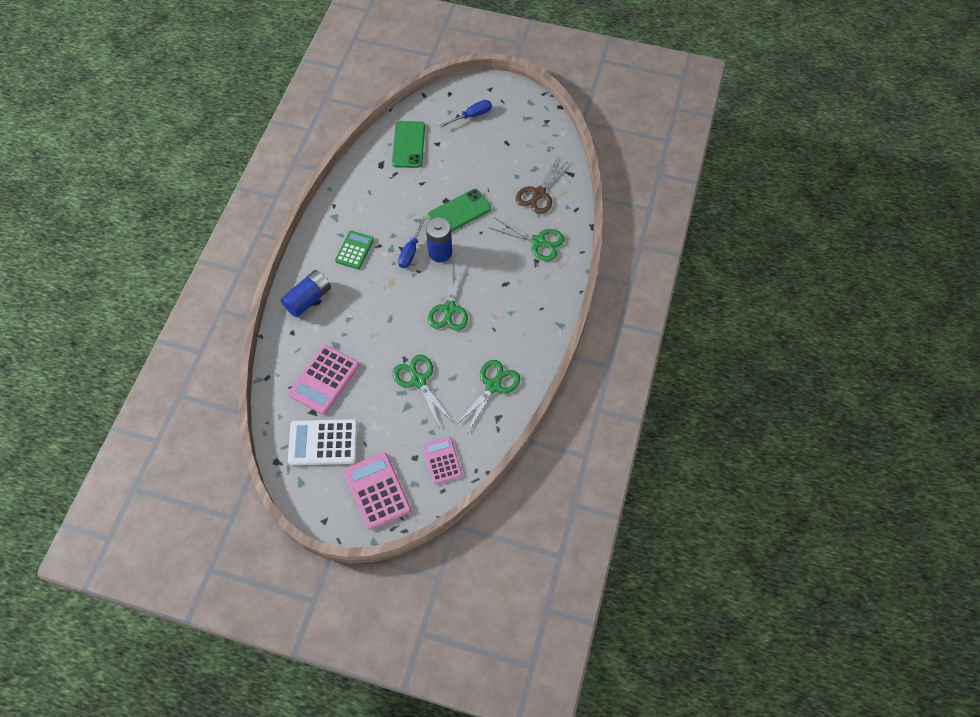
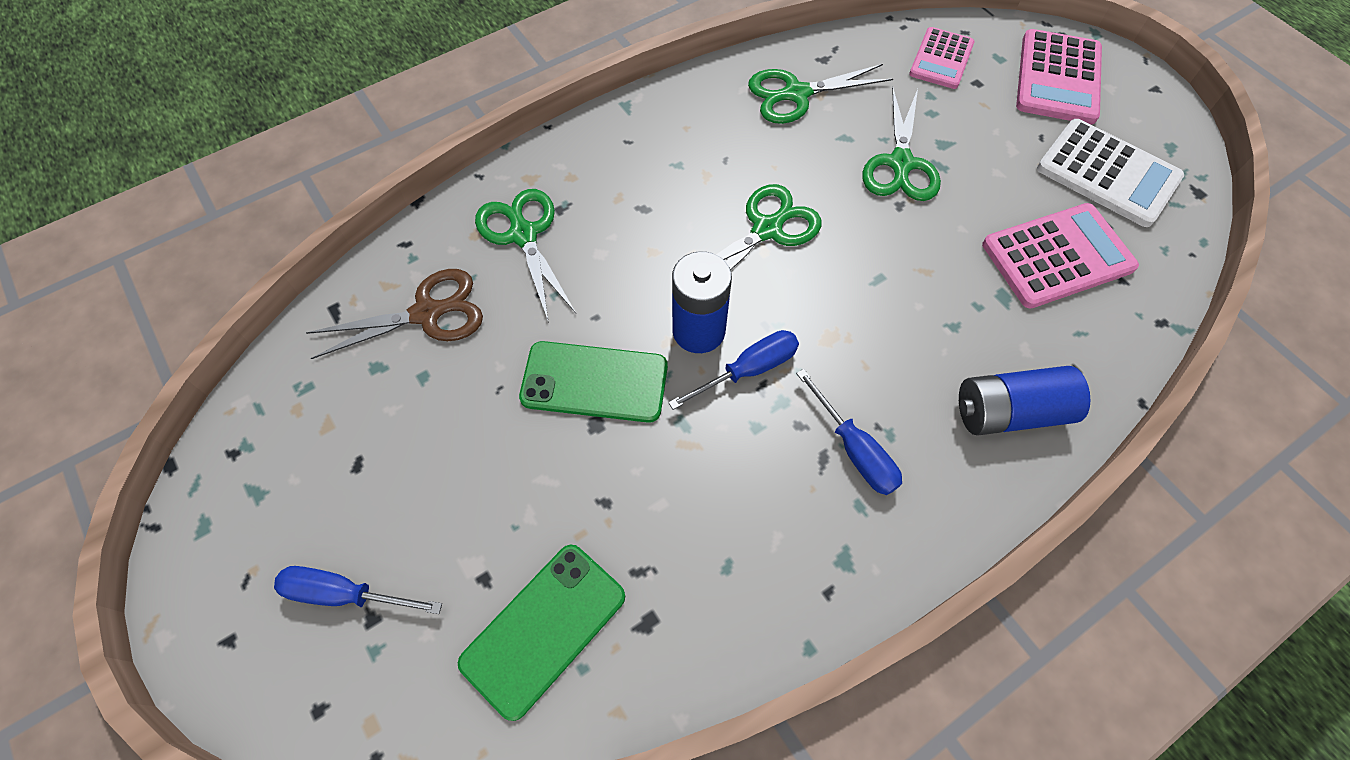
camera: 140 degrees left, 0 degrees up
(354, 250) = (854, 449): green calculator -> blue screwdriver

